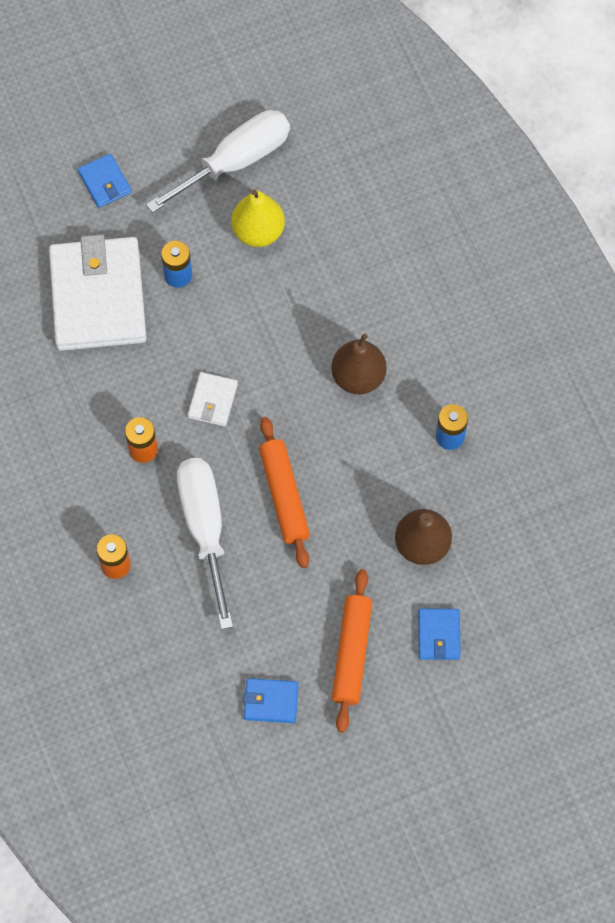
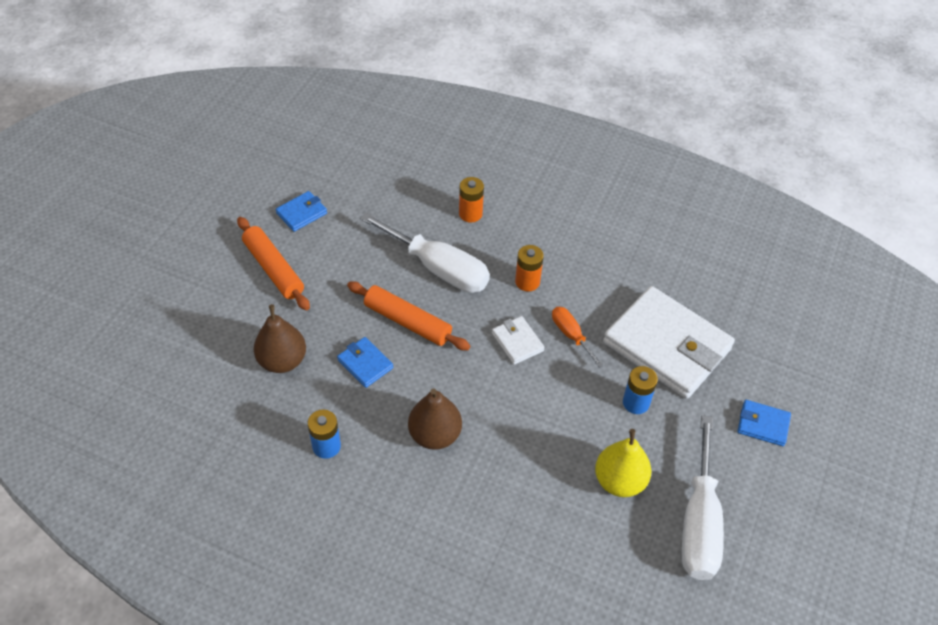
camera: 135 degrees right, 15 degrees down
(163, 370) = (571, 335): none -> orange screwdriver
(439, 635) = (222, 317): blue wallet -> blue wallet (365, 364)

